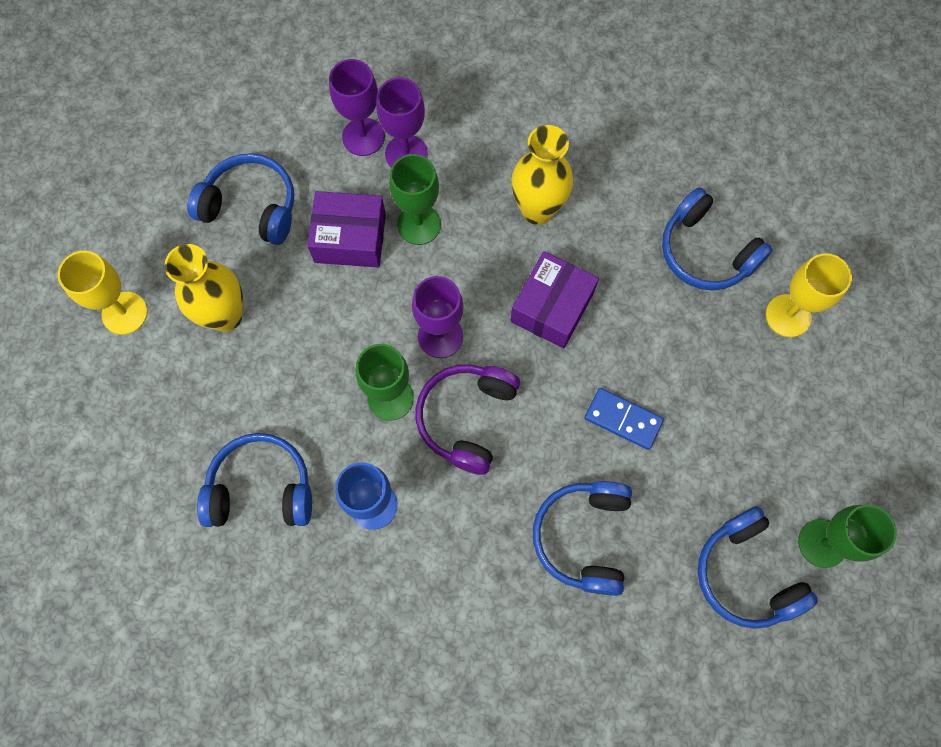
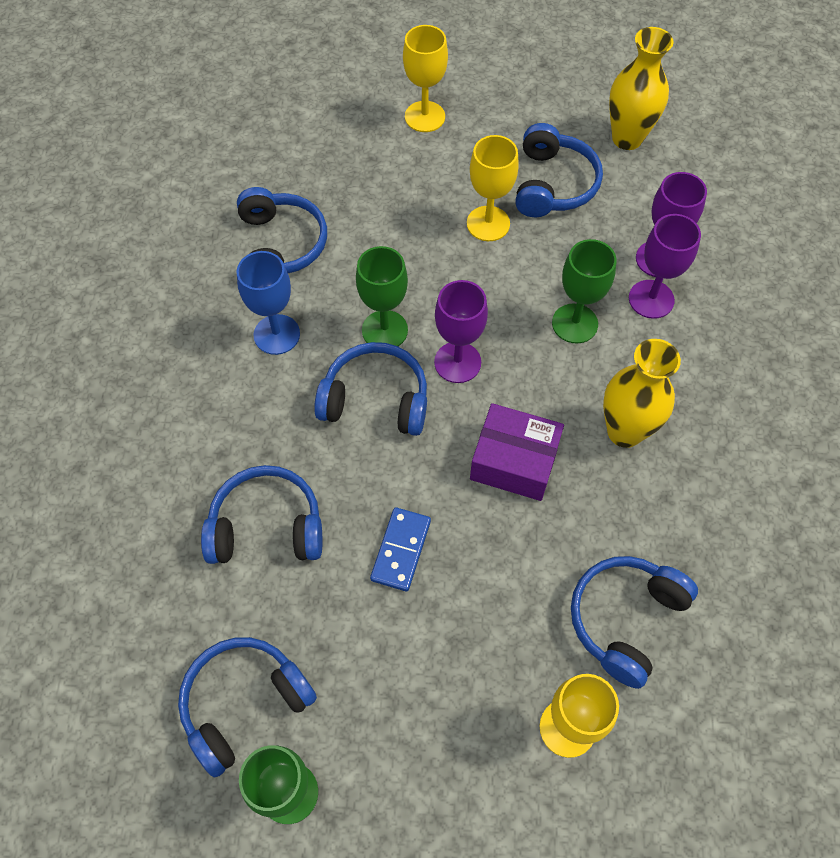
camera: 80 degrees right, 10 degrees down
(225, 316) = (438, 187): yellow vase -> yellow vase (627, 138)
(284, 277) = (488, 223): none -> yellow goblet
(350, 238) = (543, 268): purple box -> none
(466, 418) = (376, 399): purple headphones -> blue headphones

